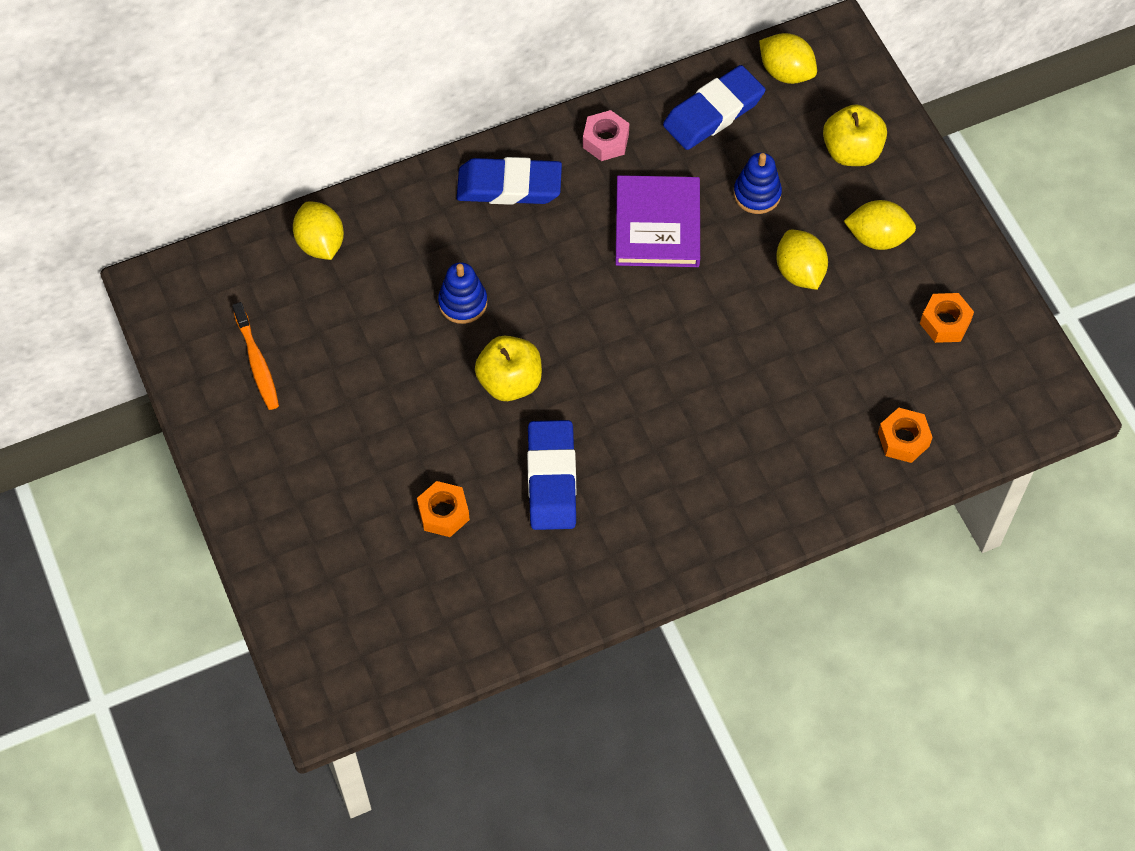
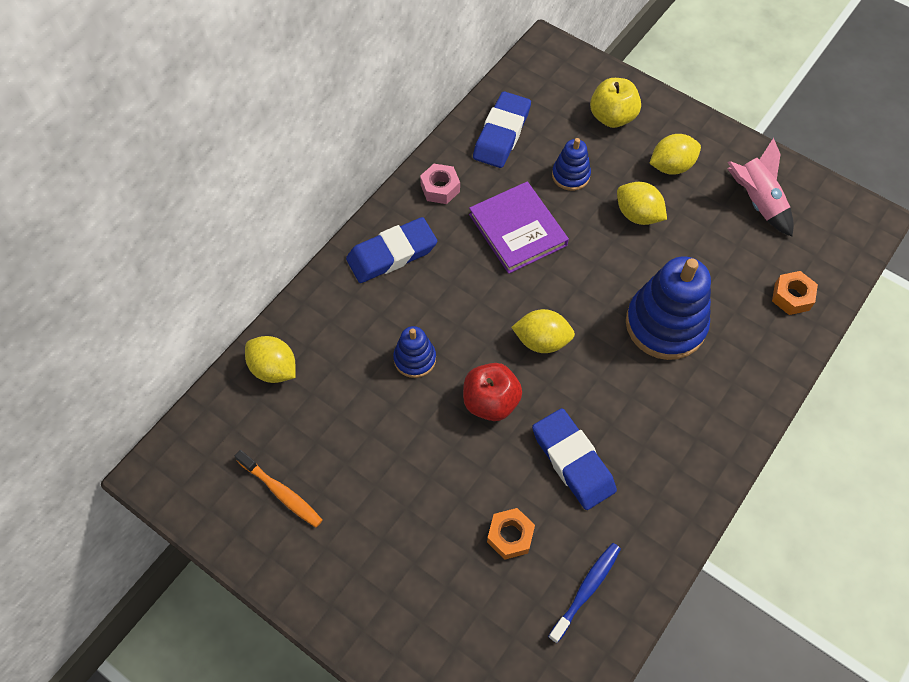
camera: 30 degrees left, 0 degrees up
(482, 598) = (586, 590): none -> blue toothbrush
(510, 382) = (490, 402): yellow apple -> red apple
(744, 398) = (665, 324): none -> blue stacking toy
(786, 72) = (531, 85): yellow lemon -> yellow lemon (541, 341)
(945, 322) = (756, 201): orange nut -> pink rocket

